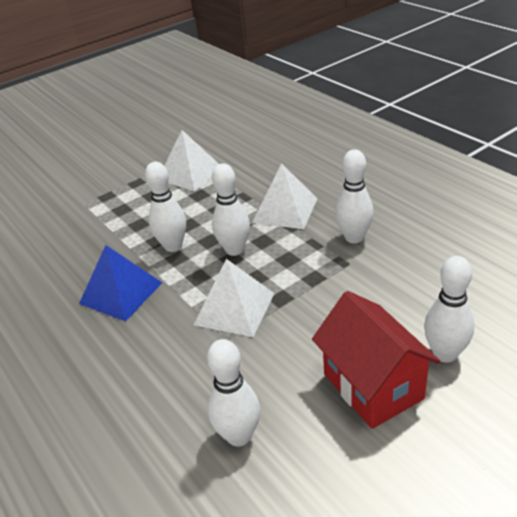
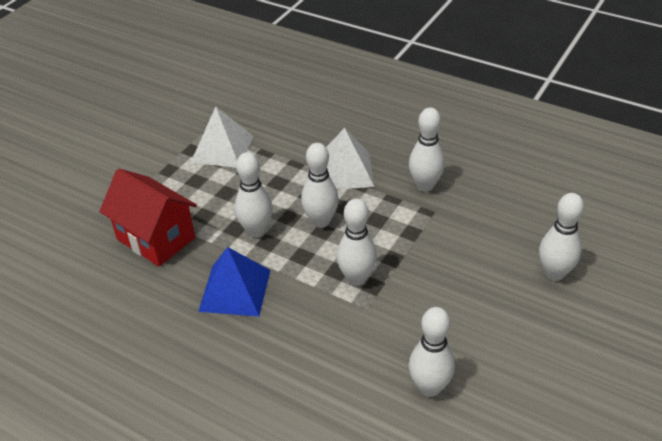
camera: 25 degrees left, 5 degrees up
(234, 308) = (357, 278): white pyramid -> white bowling pin
(373, 386) = (513, 315): red house -> red house (156, 238)

